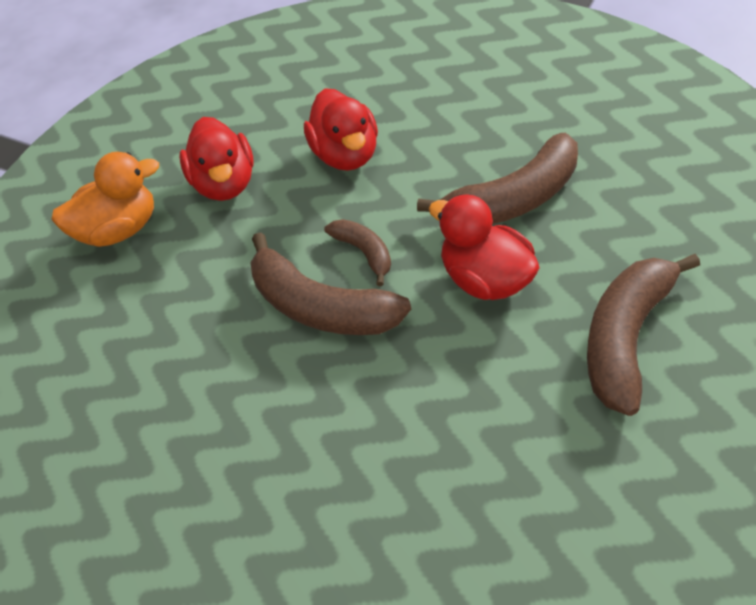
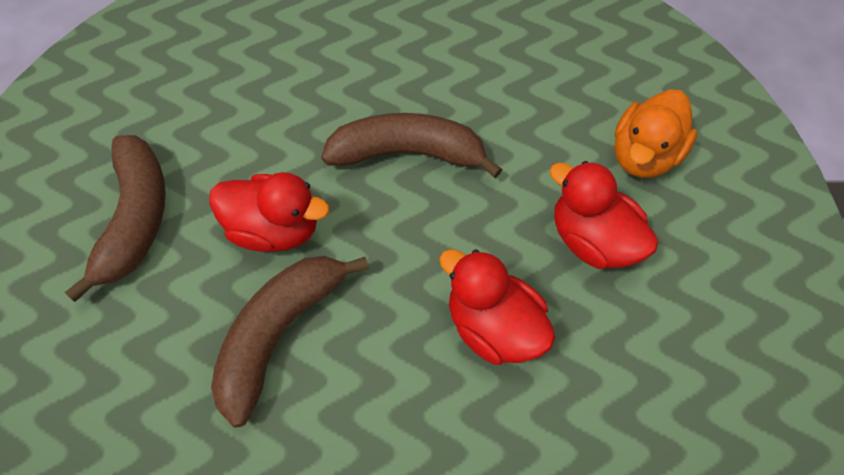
camera: 145 degrees right, 10 degrees up
(364, 252) = (401, 216): brown banana -> none

